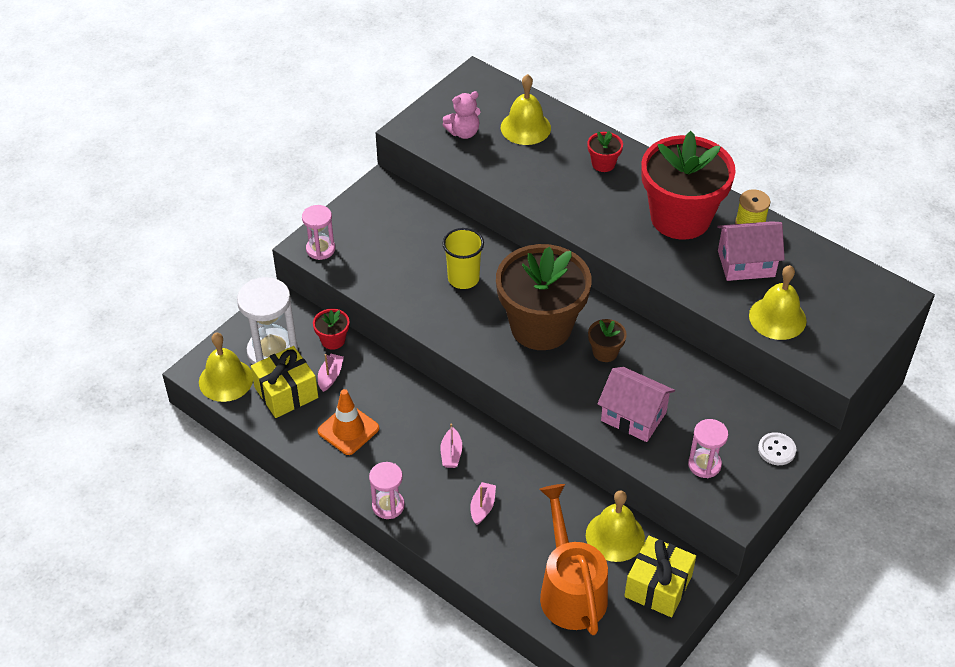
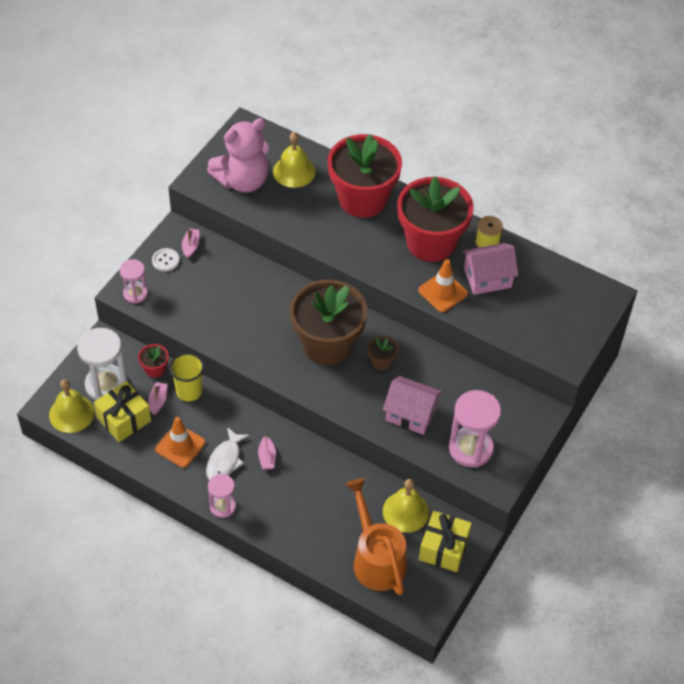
camera: 10 degrees left, 5 degrees up
(399, 452) = (225, 460): none -> white fish
(463, 132) = (243, 180): pink teddy bear -> pink teddy bear, size x1.93
(463, 278) = (258, 308): yellow cup -> yellow cup (189, 391)
(482, 507) = (298, 499): pink boat -> pink boat (191, 246)
(603, 164) = (362, 199): red flower pot -> red flower pot, size x2.48
(688, 274) = (443, 292): none -> orange traffic cone
(704, 464) = (470, 448): pink hourglass -> pink hourglass, size x1.70
(776, 450) = (525, 430): white button -> white button (165, 260)
(777, 318) = (516, 323): yellow bell -> none

